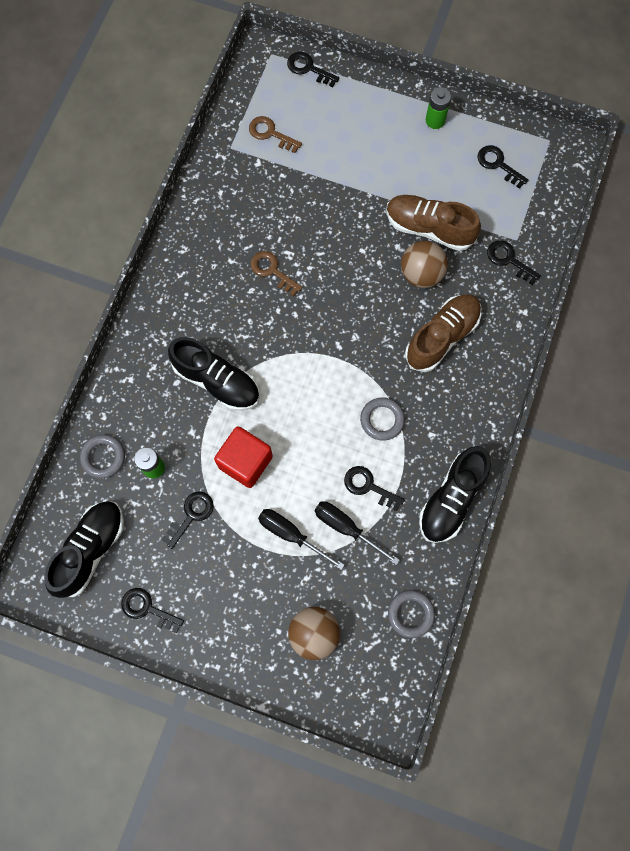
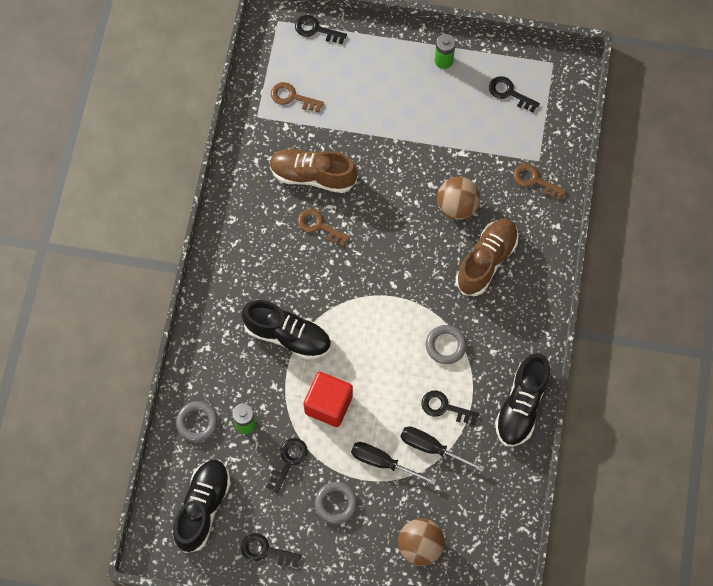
camera: 10 degrees left, 5 degrees down
(410, 614) = (503, 513): grey ring -> grey ring (336, 503)
(429, 228) = (456, 163): brown shoe -> brown shoe (312, 176)
(508, 260) = (534, 180): black key -> brown key

